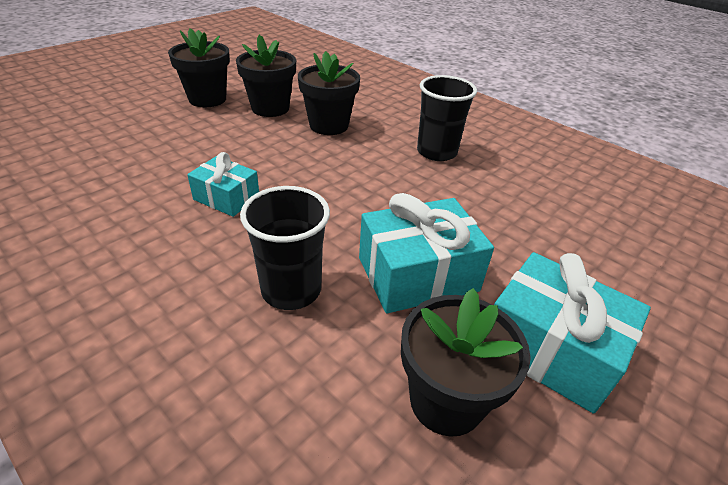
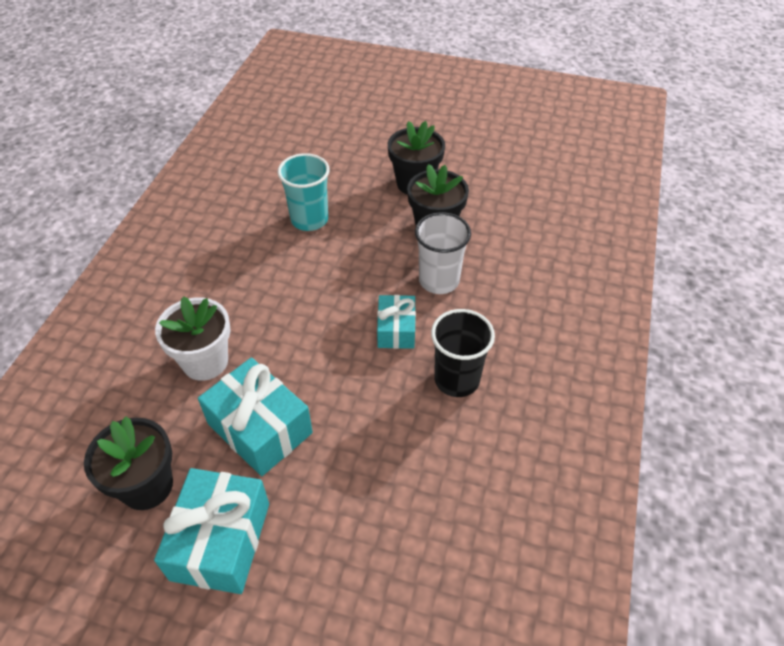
camera: 65 degrees right, 10 degrees up
(171, 159) = (309, 219): none -> turquoise cup
(226, 198) = (282, 276): turquoise gift -> turquoise gift (396, 330)
(291, 290) = (205, 361): black cup -> white flower pot
(329, 125) = (439, 280): black flower pot -> white cup

